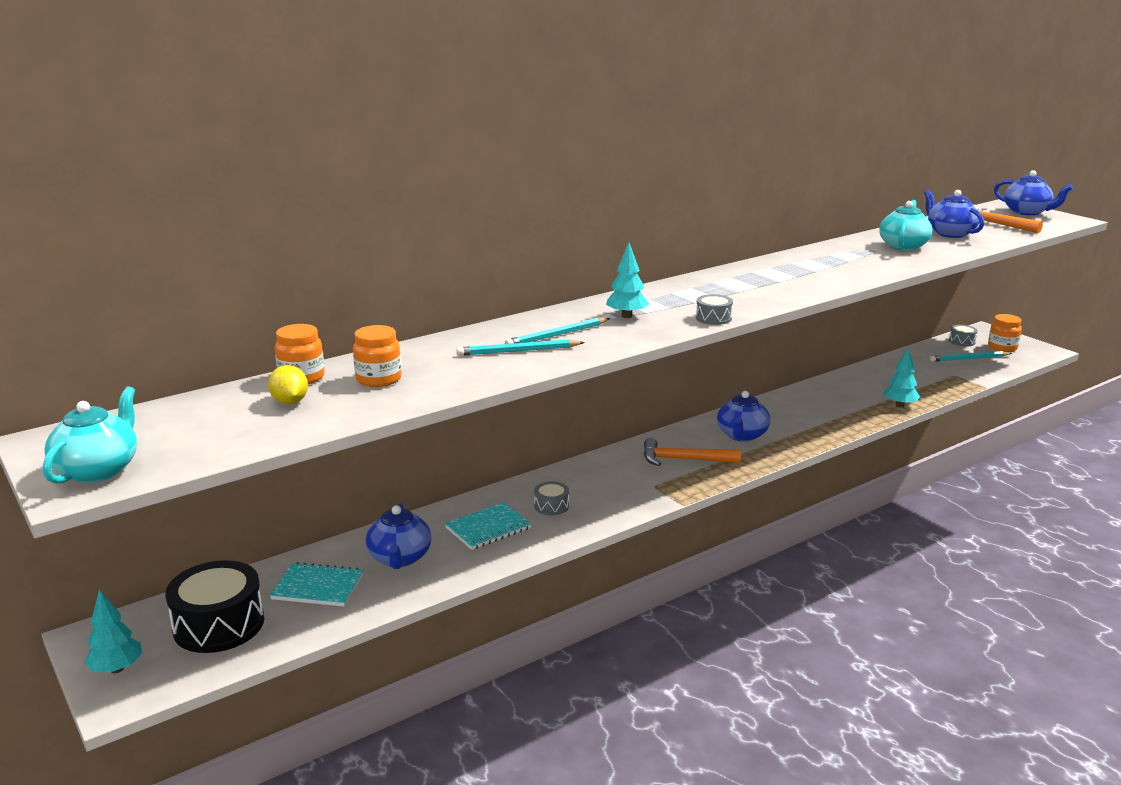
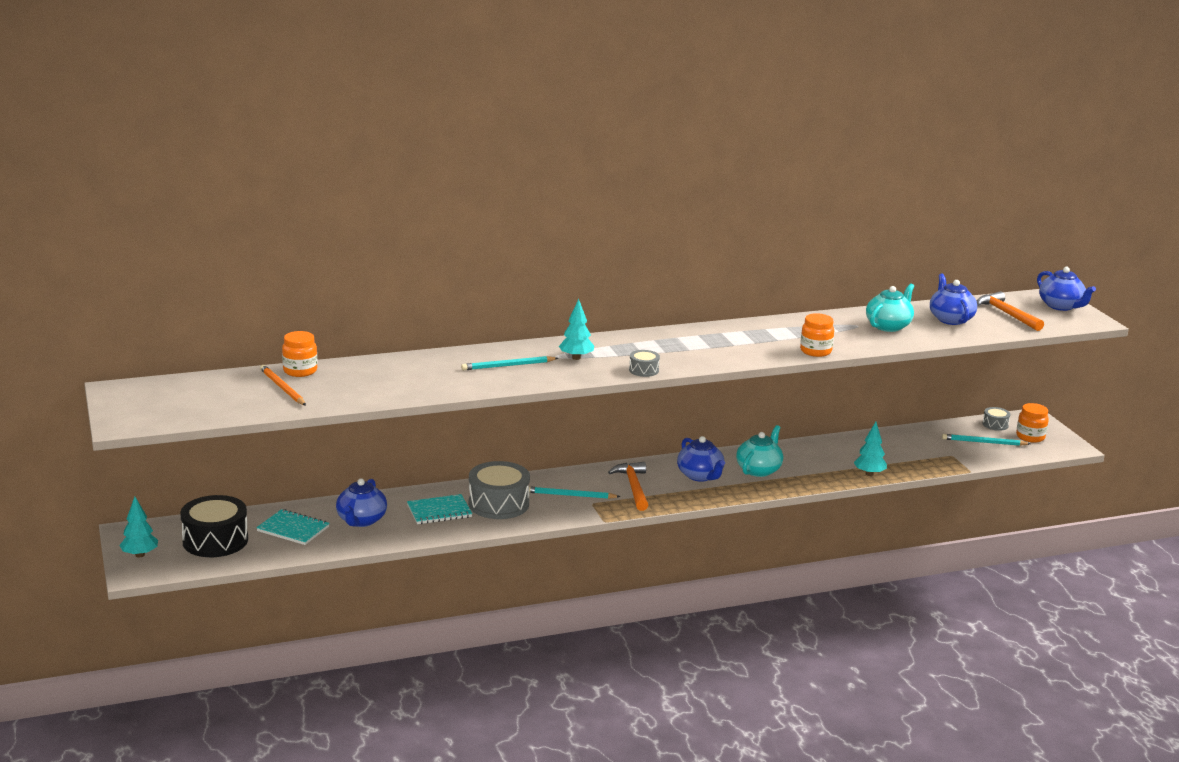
camera: 15 degrees right, 0 degrees up
(98, 470) = (141, 414): turquoise teapot -> turquoise teapot (759, 470)
(290, 402) = (282, 388): yellow lemon -> orange pencil
(378, 379) = (352, 381): orange jar -> orange jar (815, 351)
(518, 351) = (468, 374): turquoise pencil -> turquoise pencil (570, 495)
(551, 506) = (499, 504): grey drum -> grey drum, size x2.11
(683, 459) = (633, 487): orange hammer -> orange hammer turned 60 degrees clockwise
(741, 435) = (700, 476): blue teapot -> blue teapot turned 60 degrees counterclockwise

